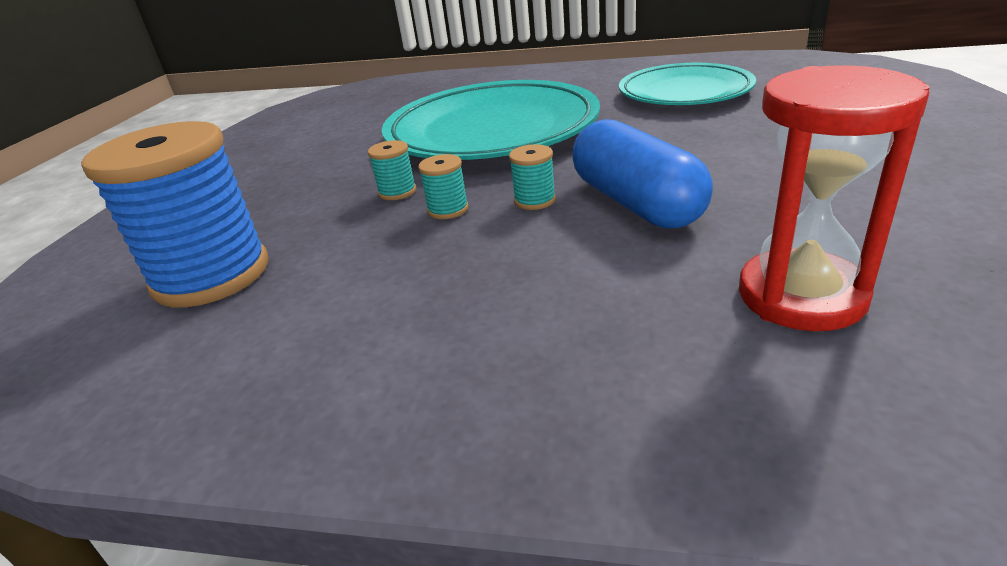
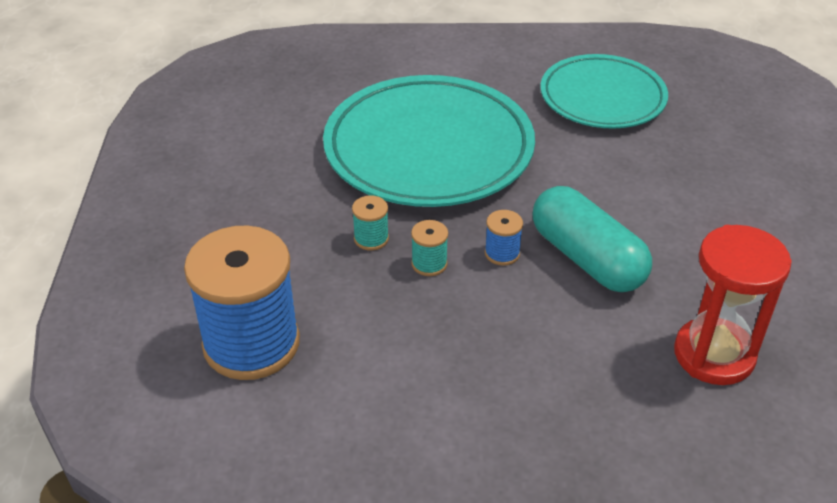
camera: 15 degrees left, 10 degrees up
(535, 200) = (502, 253): turquoise spool -> blue spool
(636, 203) = (587, 258): blue capsule -> turquoise capsule

